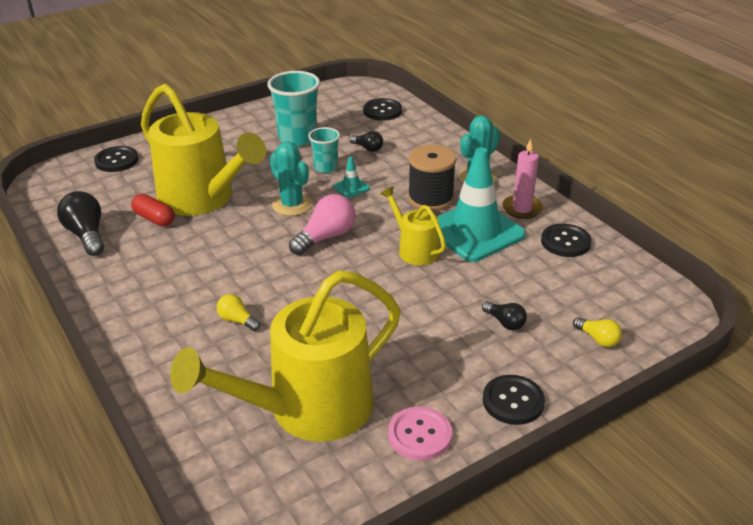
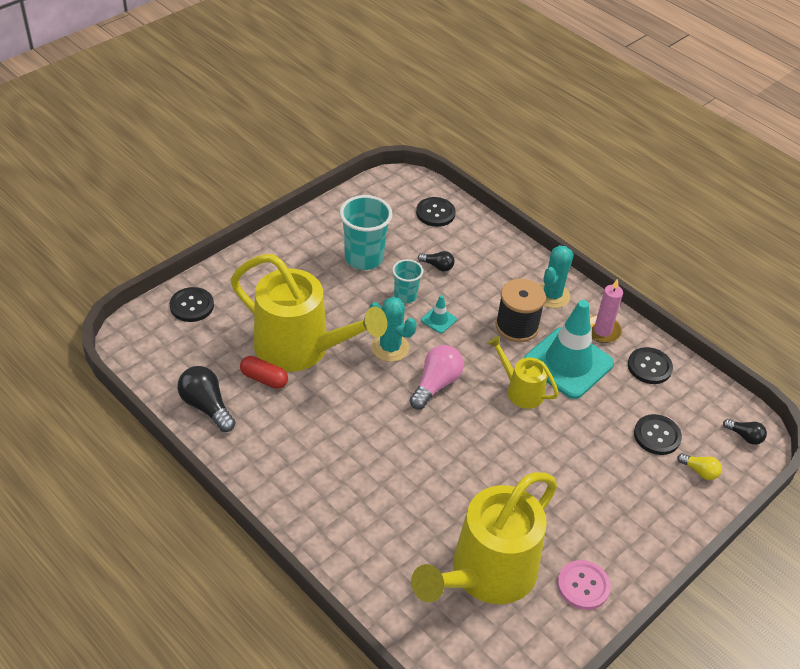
camera: 15 degrees left, 10 degrees up
(237, 320) = (391, 490): yellow light bulb -> none
(505, 322) = (620, 463): black light bulb -> black light bulb (744, 436)
(513, 401) = (647, 543): black button -> black button (657, 436)

